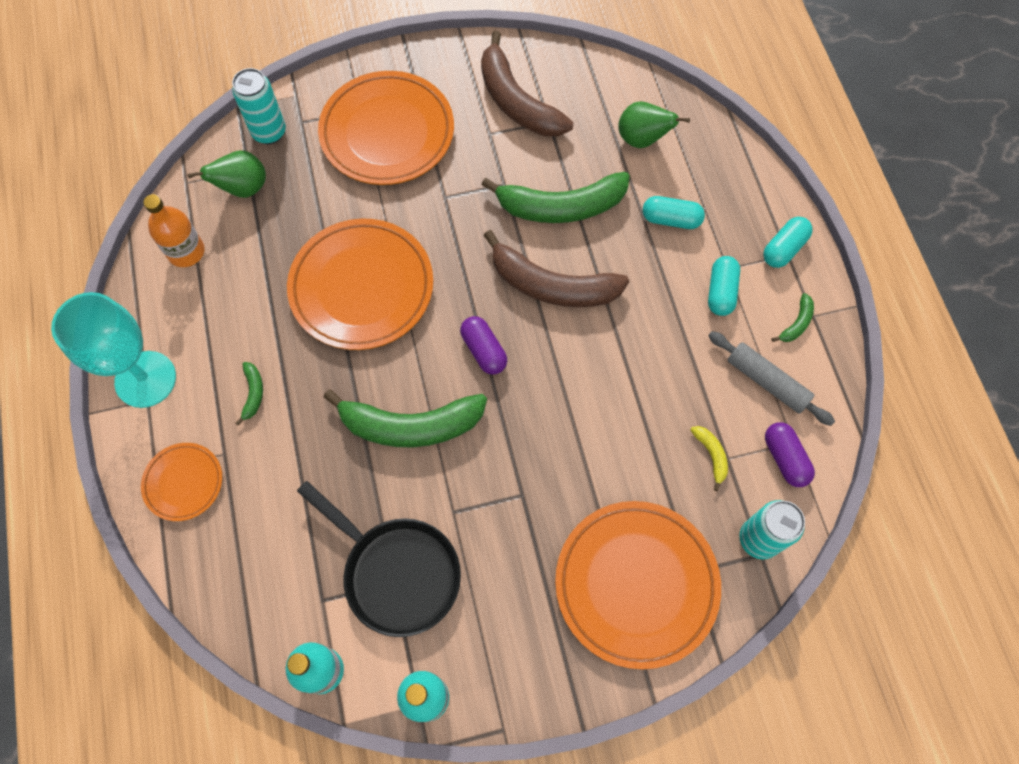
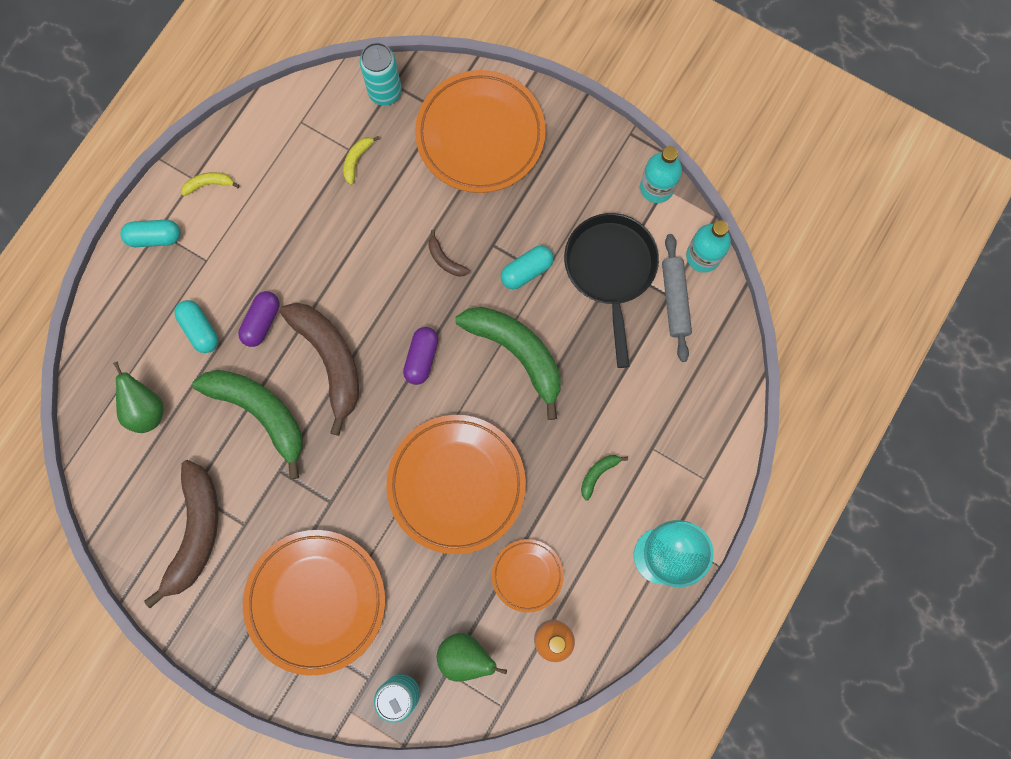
camera: 135 degrees left, 10 degrees up
(183, 483) = (693, 452): orange plate -> orange plate (527, 575)
(548, 444) = (445, 259): none -> brown banana
(721, 292) = (229, 249): turquoise capsule -> turquoise capsule (526, 271)
(767, 382) = (272, 168): grey rolling pin -> grey rolling pin (675, 300)
(785, 458) = (317, 118): purple capsule -> purple capsule (262, 322)
(796, 323) = (209, 184): green banana -> yellow banana

